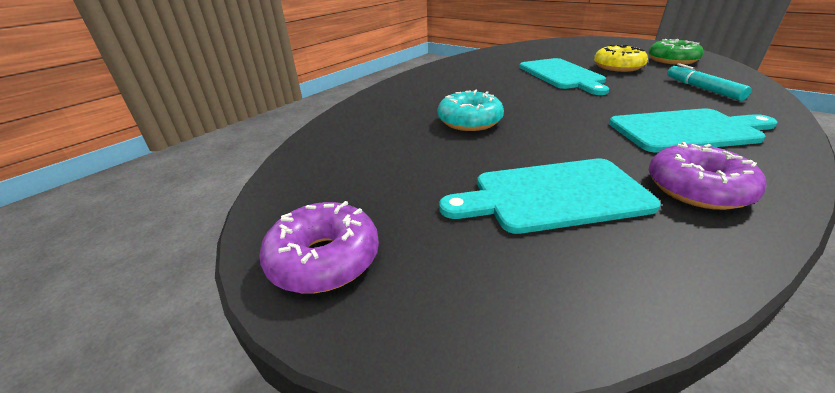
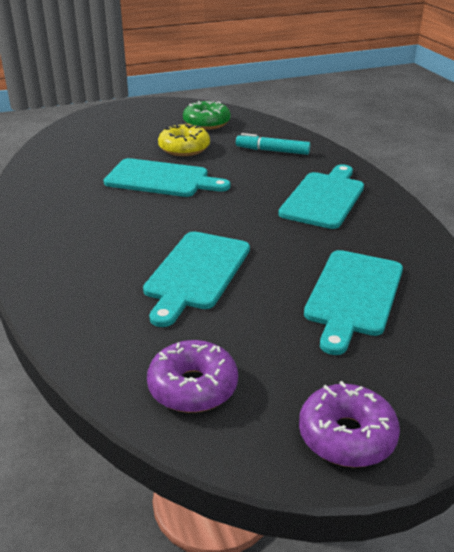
camera: 60 degrees left, 0 degrees up
(469, 121) = (196, 273): turquoise donut -> turquoise cutting board
(696, 189) = (391, 242): purple donut -> purple donut (193, 387)

